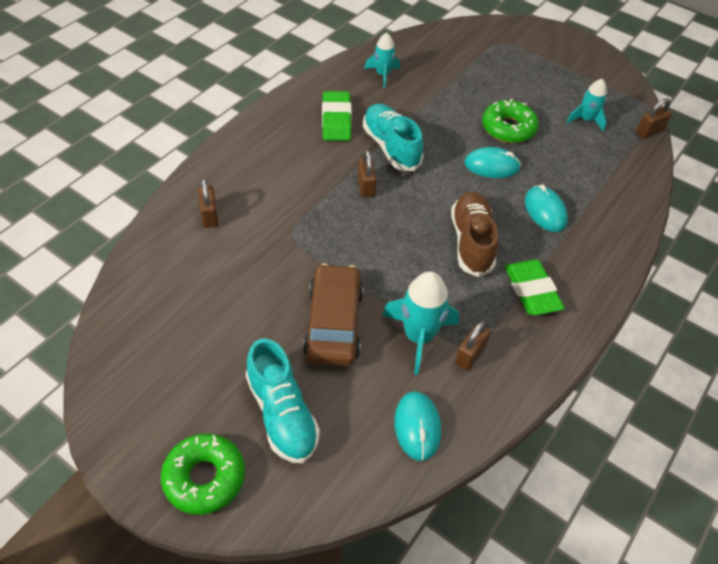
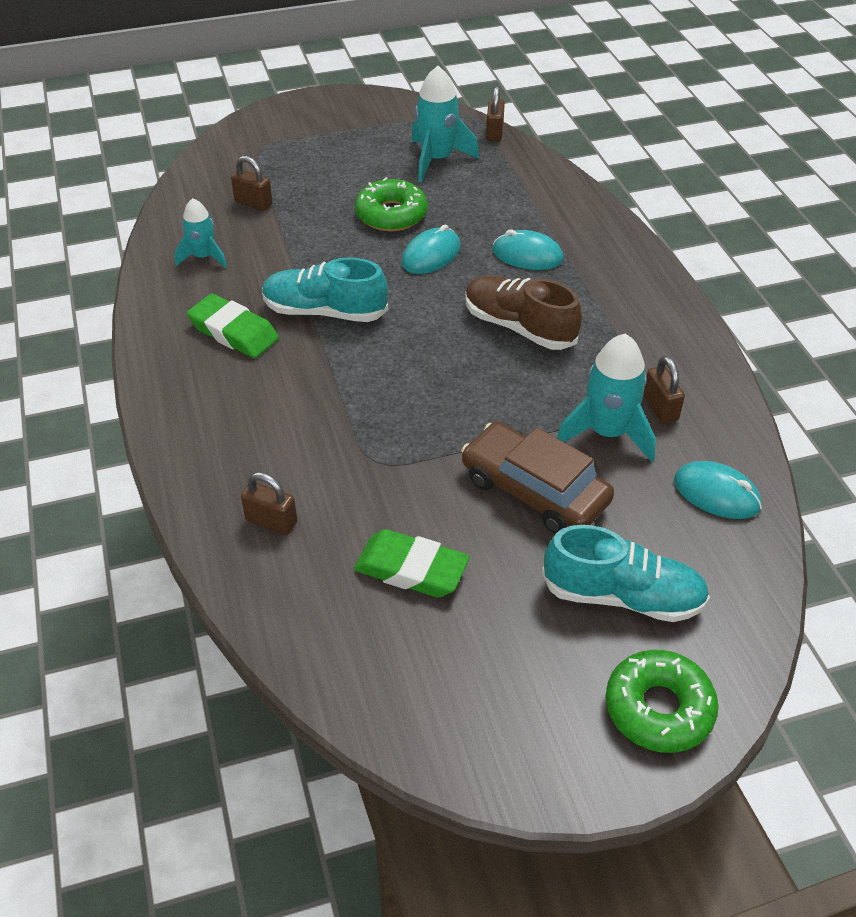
camera: 50 degrees left, 5 degrees down
(365, 187) = (363, 363): brown padlock -> brown padlock (253, 203)
(532, 291) = (618, 321): green eraser -> green eraser (411, 569)
(586, 120) = (437, 160): turquoise rocket -> turquoise rocket, size x1.60

